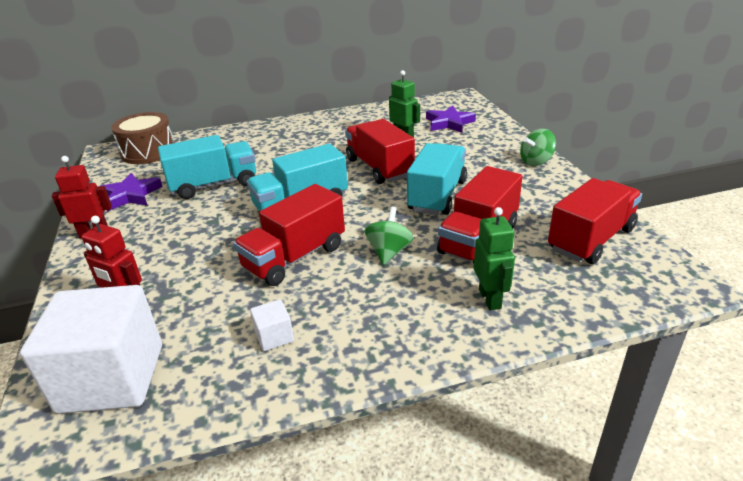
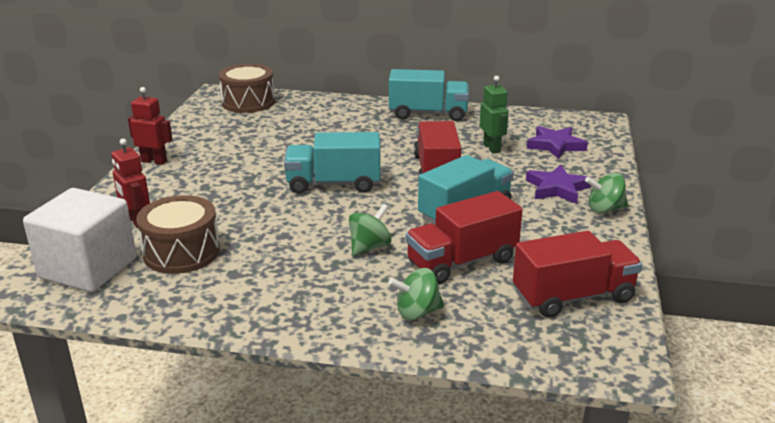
camera: 25 degrees right, 5 degrees down
(130, 195) = (204, 137): purple star -> purple star (557, 188)
(208, 320) = (181, 252): none -> brown drum
(214, 185) = (277, 146): turquoise truck -> turquoise truck (428, 114)
(274, 337) = (218, 280): white cube -> none
(295, 257) = (287, 226): red truck -> none
(490, 299) = (417, 312): green robot -> green spinning top

